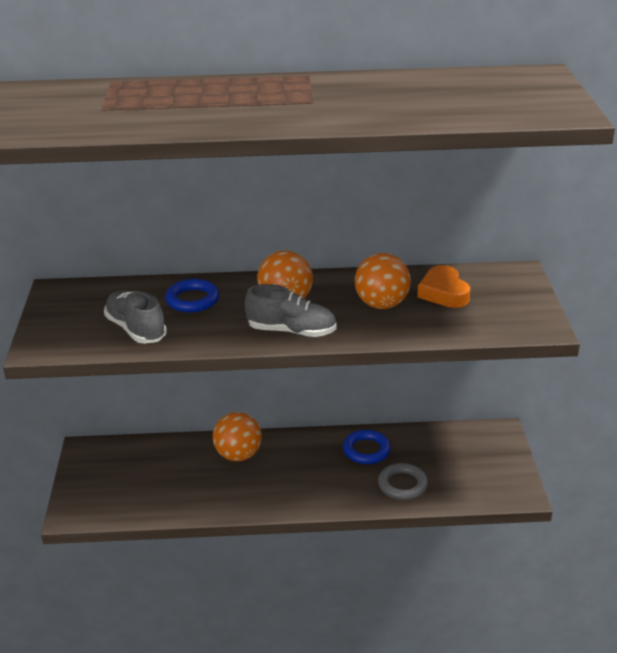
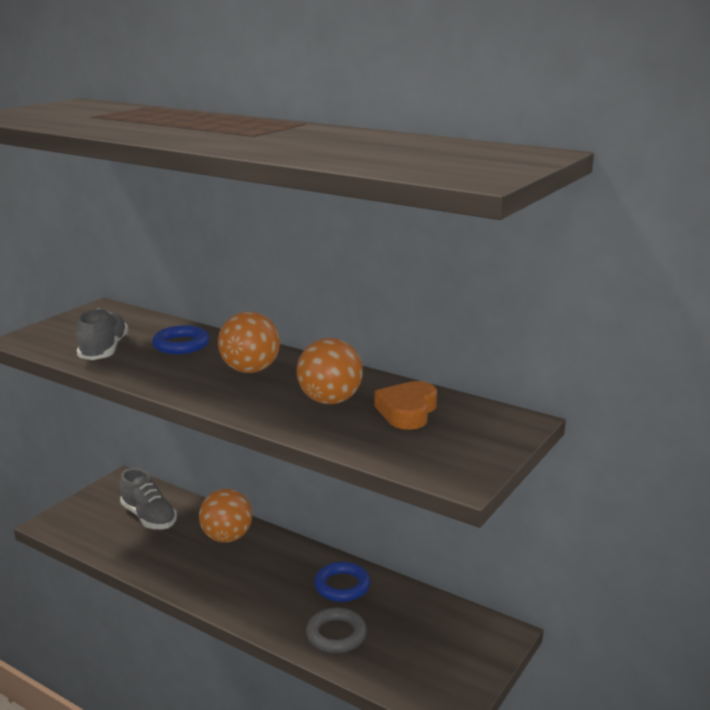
camera: 35 degrees right, 10 degrees down
(291, 331) = (214, 393): grey shoe -> grey shoe (149, 517)

